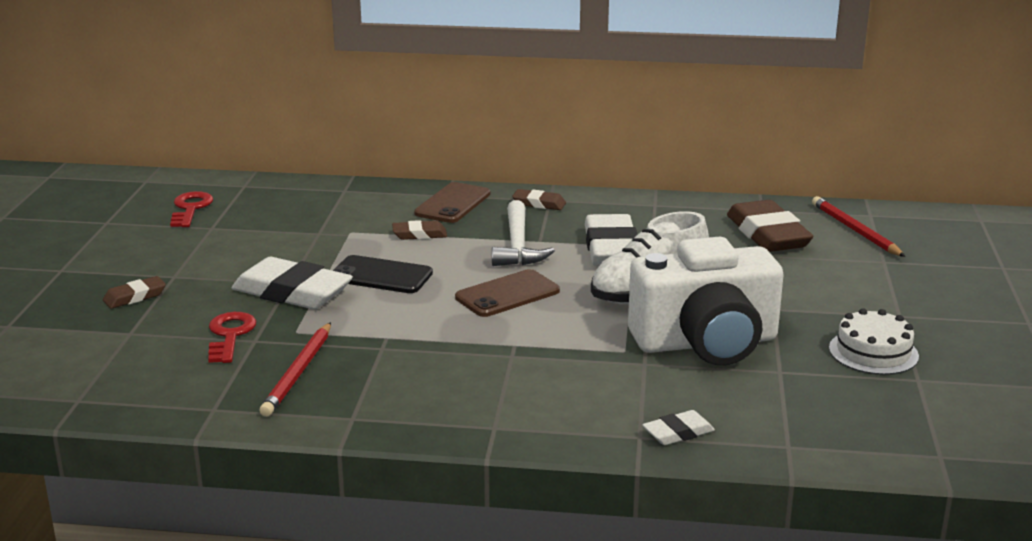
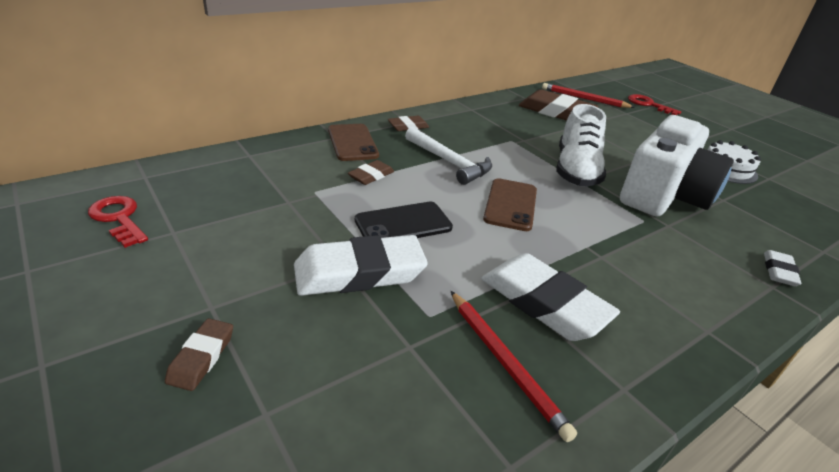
camera: 45 degrees left, 10 degrees up
(230, 335) = (378, 353): red key -> red key (648, 104)
(611, 249) = (504, 146): white eraser -> white eraser (544, 303)

